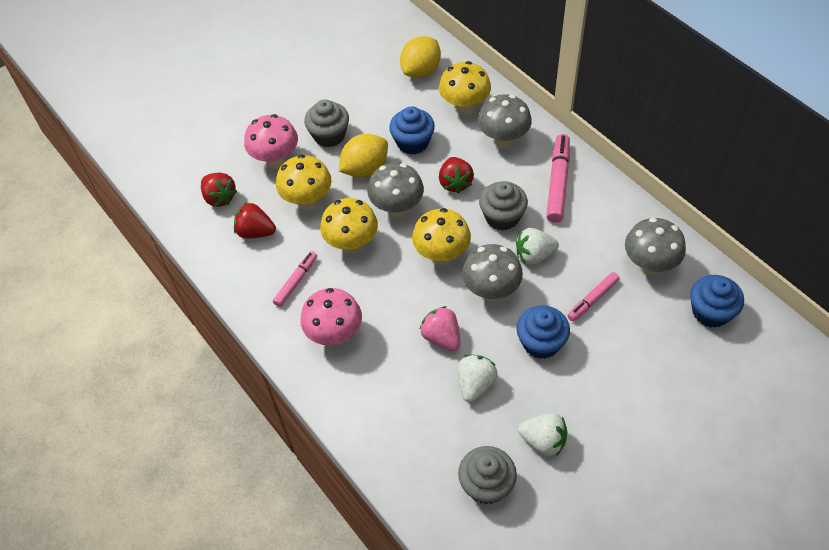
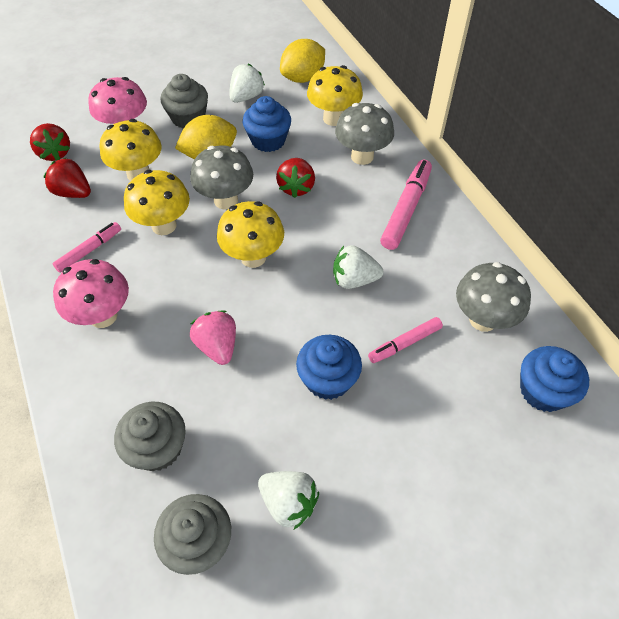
camera: 10 degrees right, 0 degrees up
(475, 384) = (234, 410): white strawberry -> white strawberry (246, 97)
(491, 291) = (292, 307): grey mushroom -> none
(502, 217) = (333, 232): grey cupcake -> grey cupcake (157, 448)

